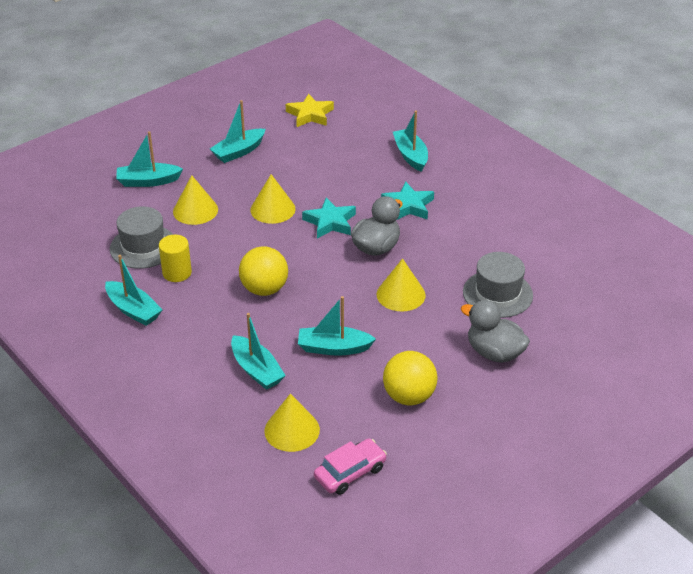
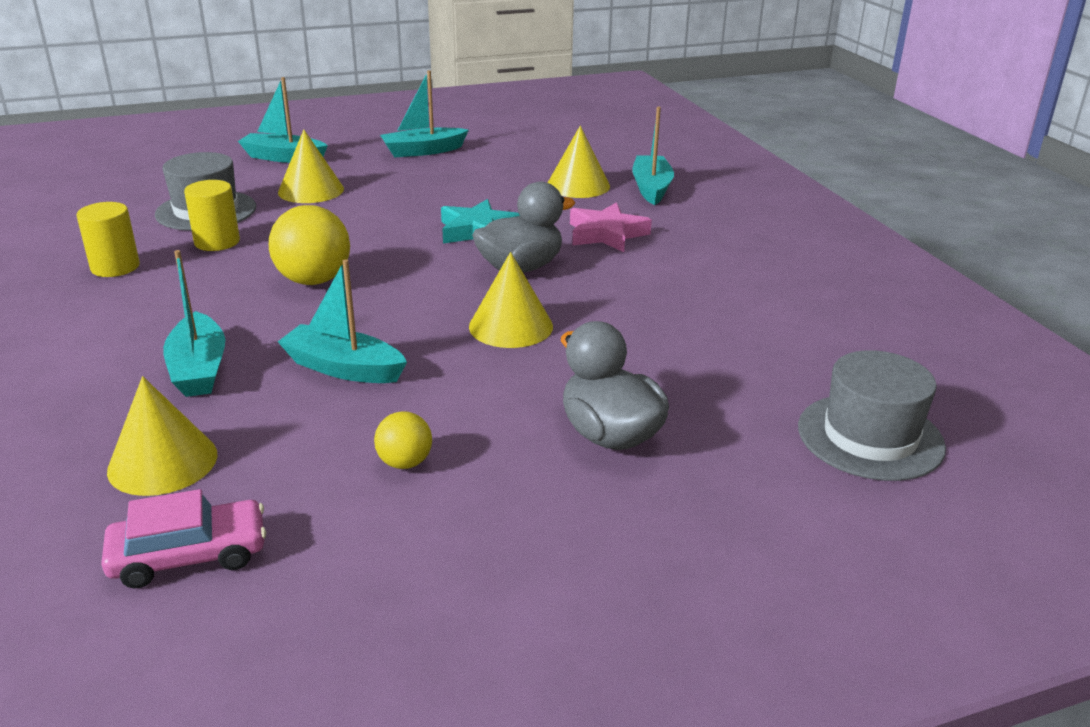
camera: 20 degrees right, 10 degrees down
(133, 310) = (115, 267): turquoise boat -> yellow cylinder
(272, 209) = (411, 206): yellow cone -> yellow cone (578, 185)
(310, 115) = (546, 135): yellow star -> none
(408, 206) = (606, 234): turquoise star -> pink star
(409, 396) = (405, 463): yellow ball -> yellow ball, size x0.54
(497, 294) = (673, 357): grey hat -> grey hat (870, 437)

